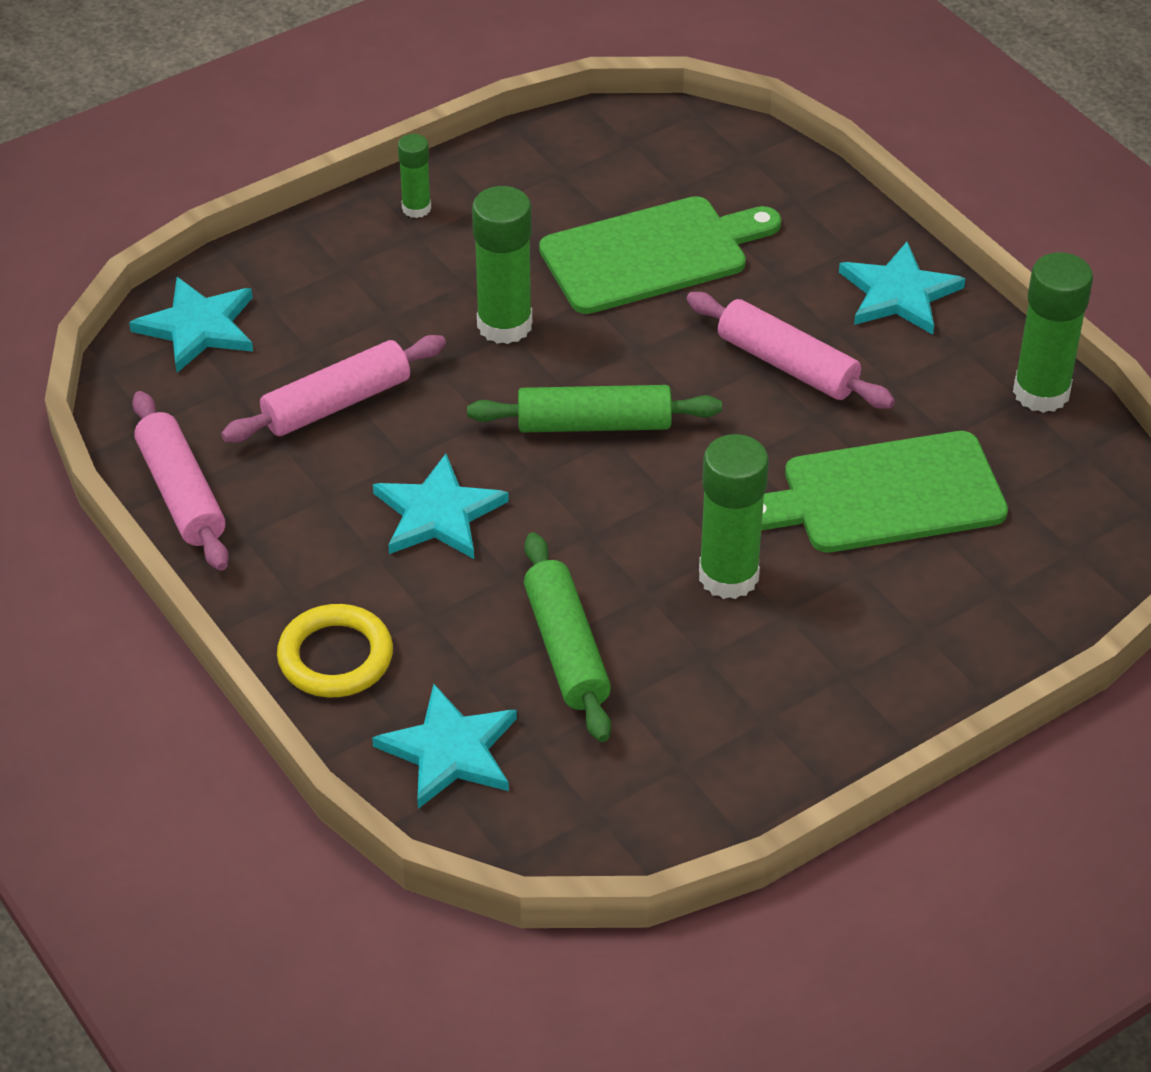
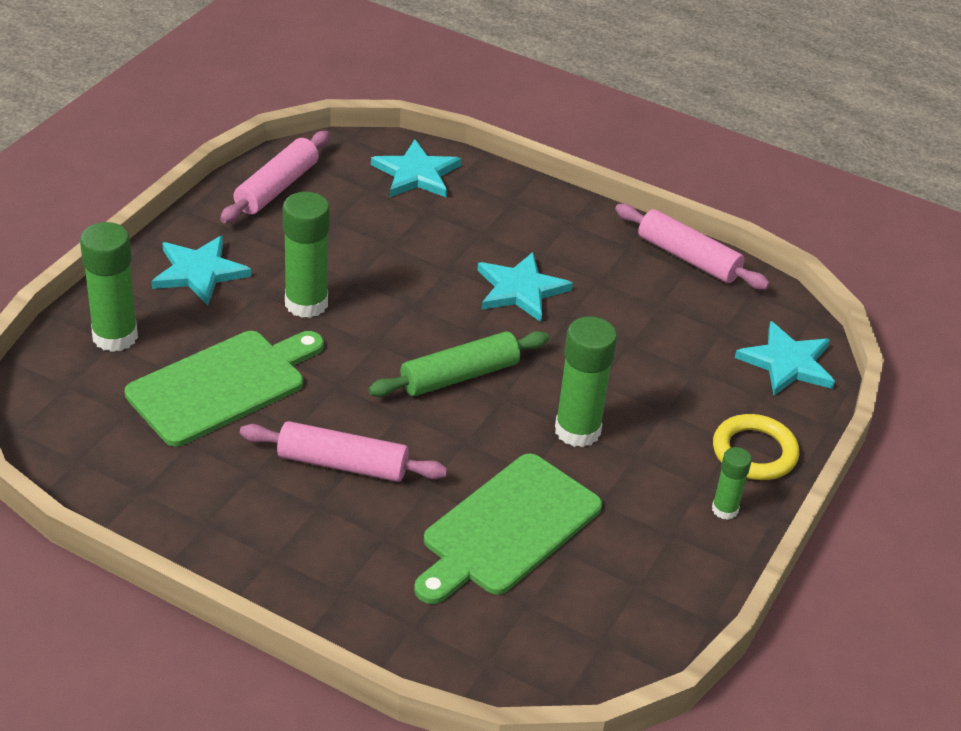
camera: 150 degrees right, 5 degrees down
(335, 657) = (517, 200): yellow ring -> yellow ring (754, 452)
(337, 403) = (645, 339): pink rolling pin -> pink rolling pin (276, 188)
(566, 649) = (384, 237): green rolling pin -> none
(899, 293) = (279, 558): turquoise star -> turquoise star (199, 272)
(1041, 392) = (125, 502): green glue stick -> green glue stick (115, 336)

